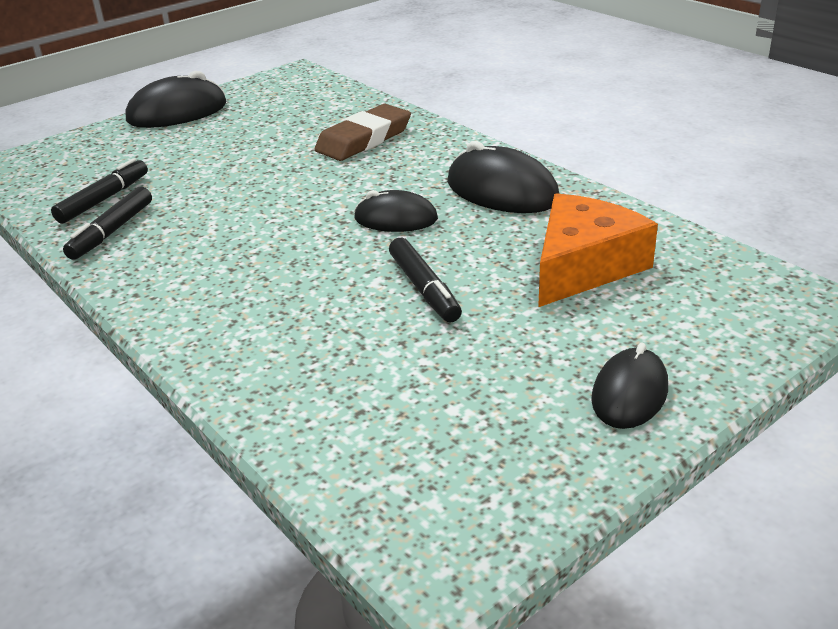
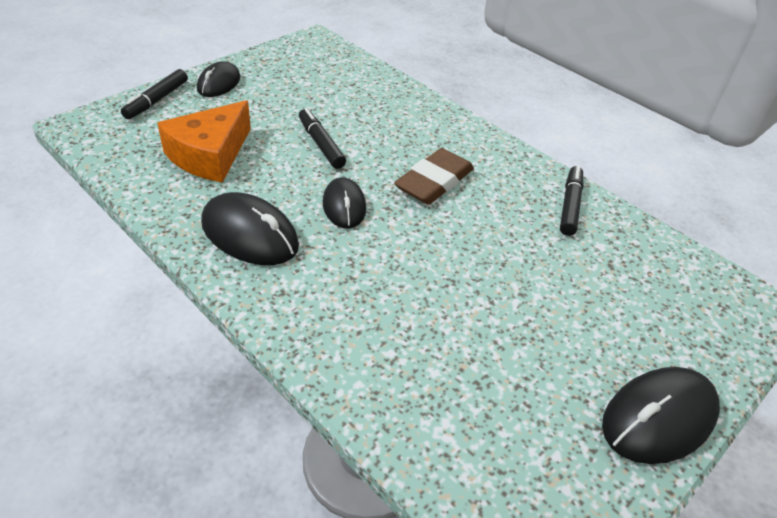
camera: 170 degrees right, 10 degrees up
(104, 199) = (609, 245): black marker -> black marker (157, 100)
(364, 139) = (390, 331): brown eraser -> brown eraser (434, 181)
(395, 219) = (344, 206): black mouse -> black mouse turned 75 degrees clockwise

